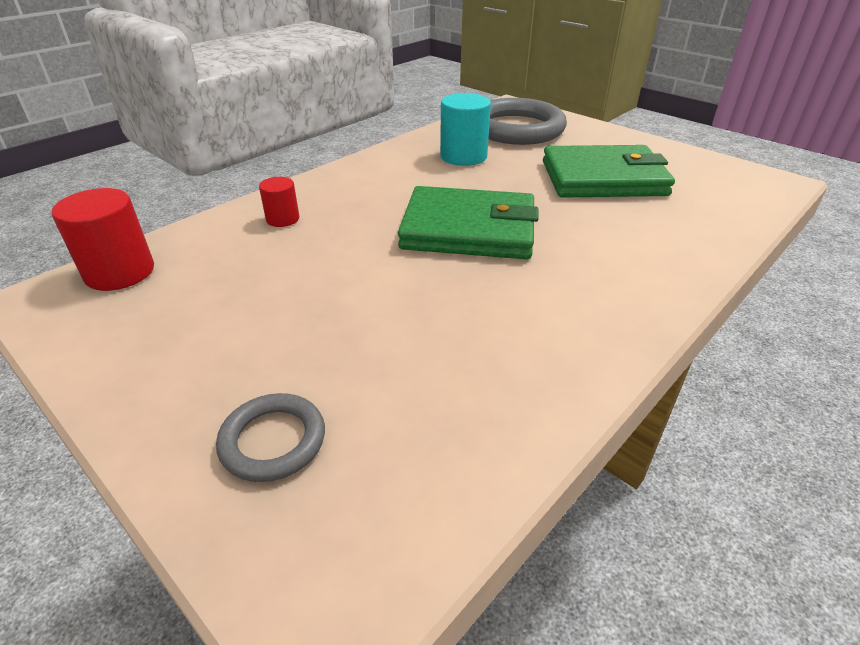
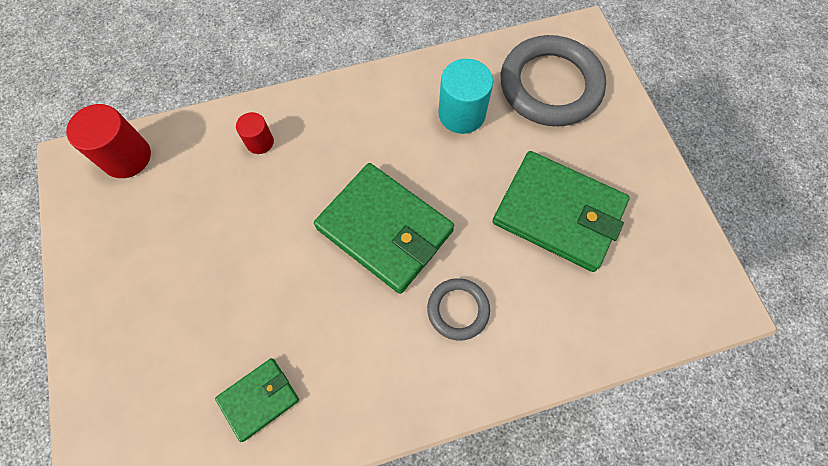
camera: 30 degrees right, 30 degrees up
(273, 441) = (136, 374): grey ring -> grey ring (458, 310)
(463, 391) = (259, 399): none -> green wallet

